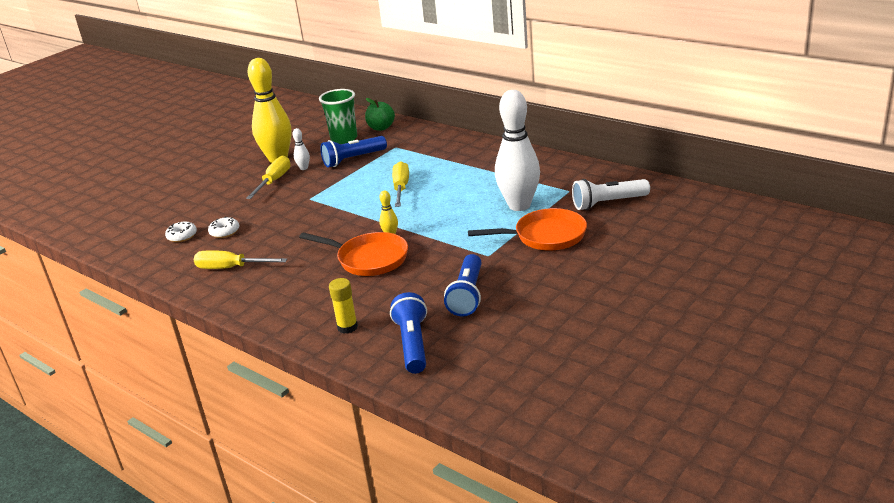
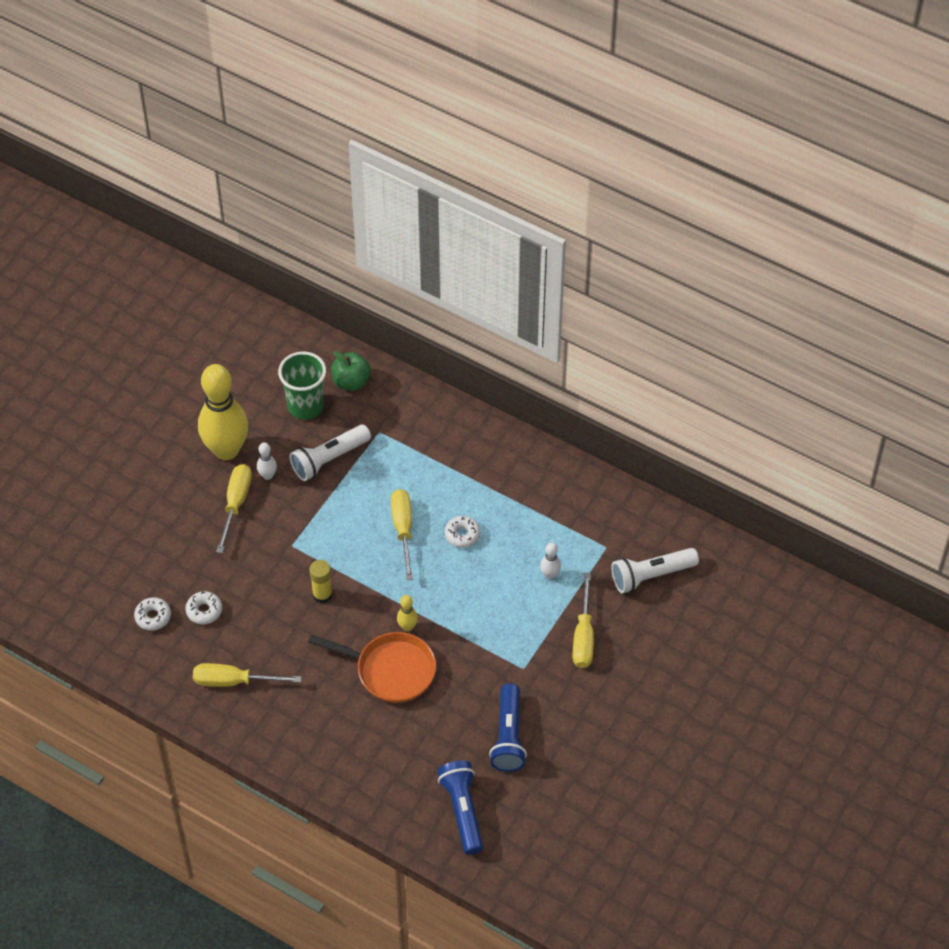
camera: 10 degrees left, 25 degrees up
(347, 327) = (390, 784): yellow glue stick -> yellow glue stick (322, 595)
(353, 159) = (329, 459): blue flashlight -> white flashlight
(448, 189) = (462, 535): none -> white donut
(519, 205) = (550, 575): white bowling pin -> white bowling pin, size x0.40
(545, 236) = (583, 636): orange pan -> yellow screwdriver

